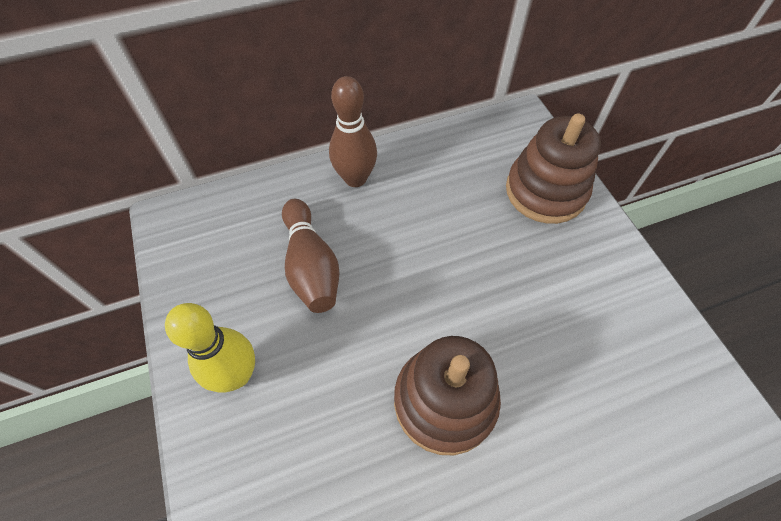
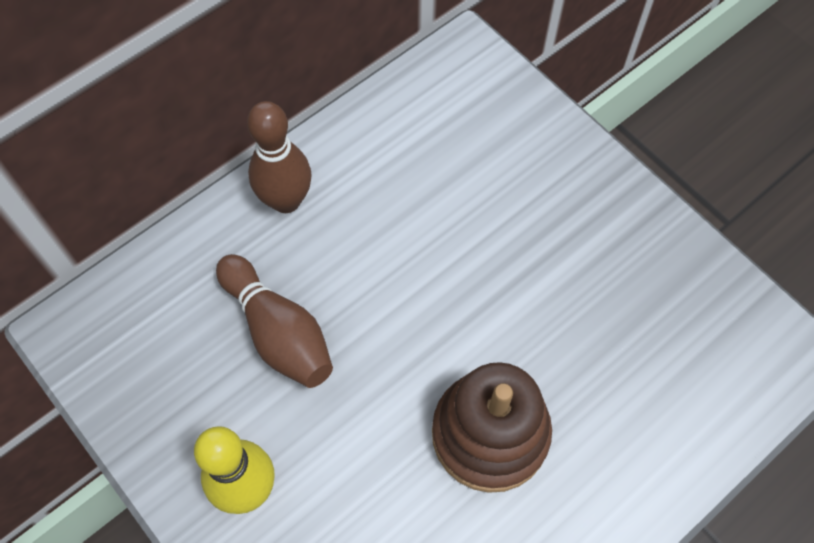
camera: 20 degrees left, 5 degrees up
(545, 191) = (523, 145): brown stacking toy -> none

